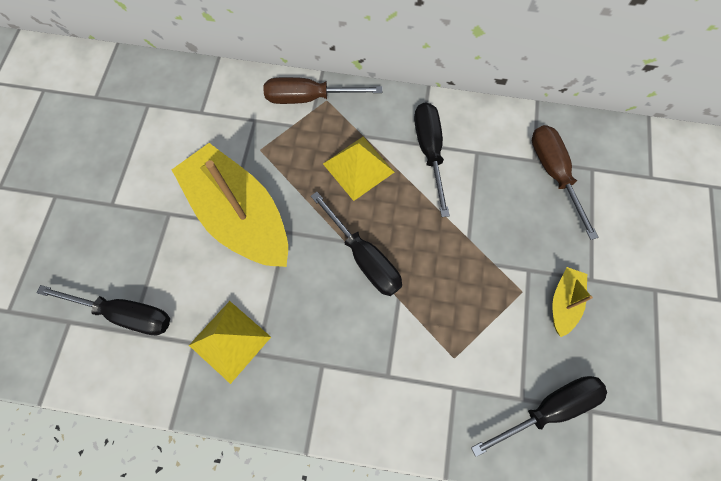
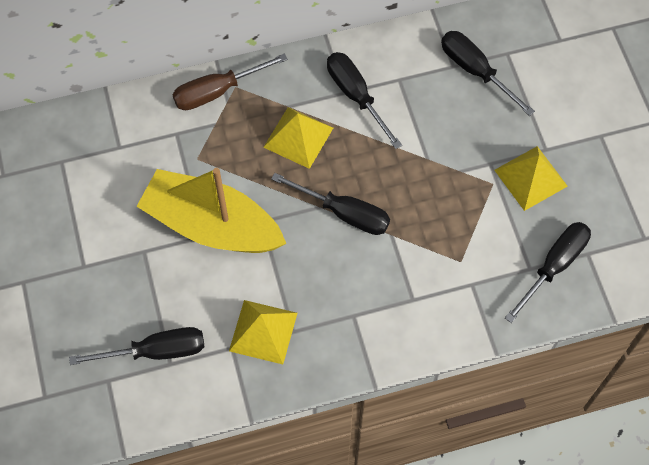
camera: 25 degrees left, 5 degrees down
(553, 173) = (475, 71): brown screwdriver -> black screwdriver
(563, 302) = (530, 178): yellow boat -> yellow pyramid

